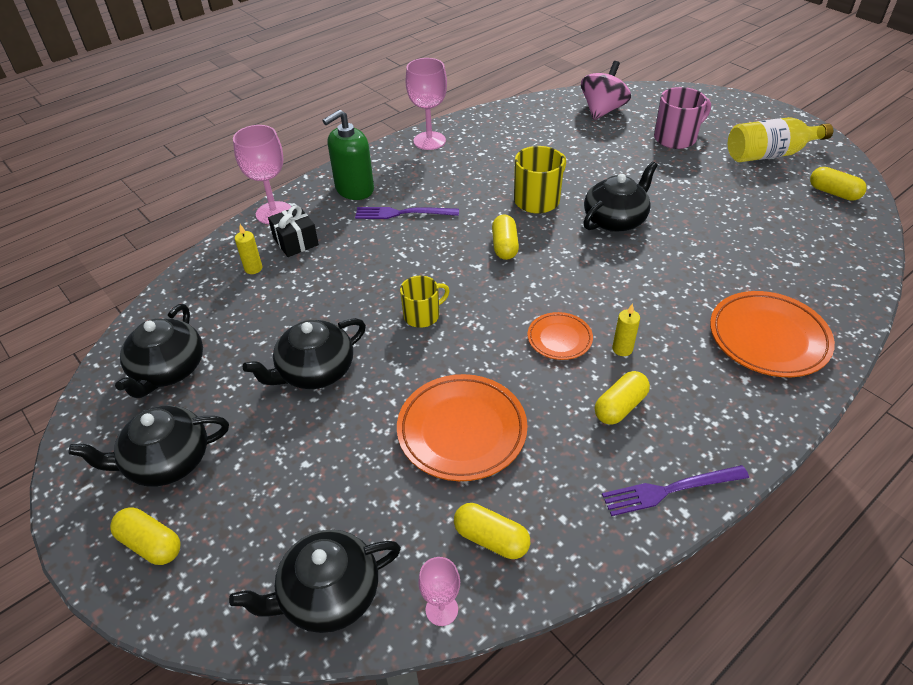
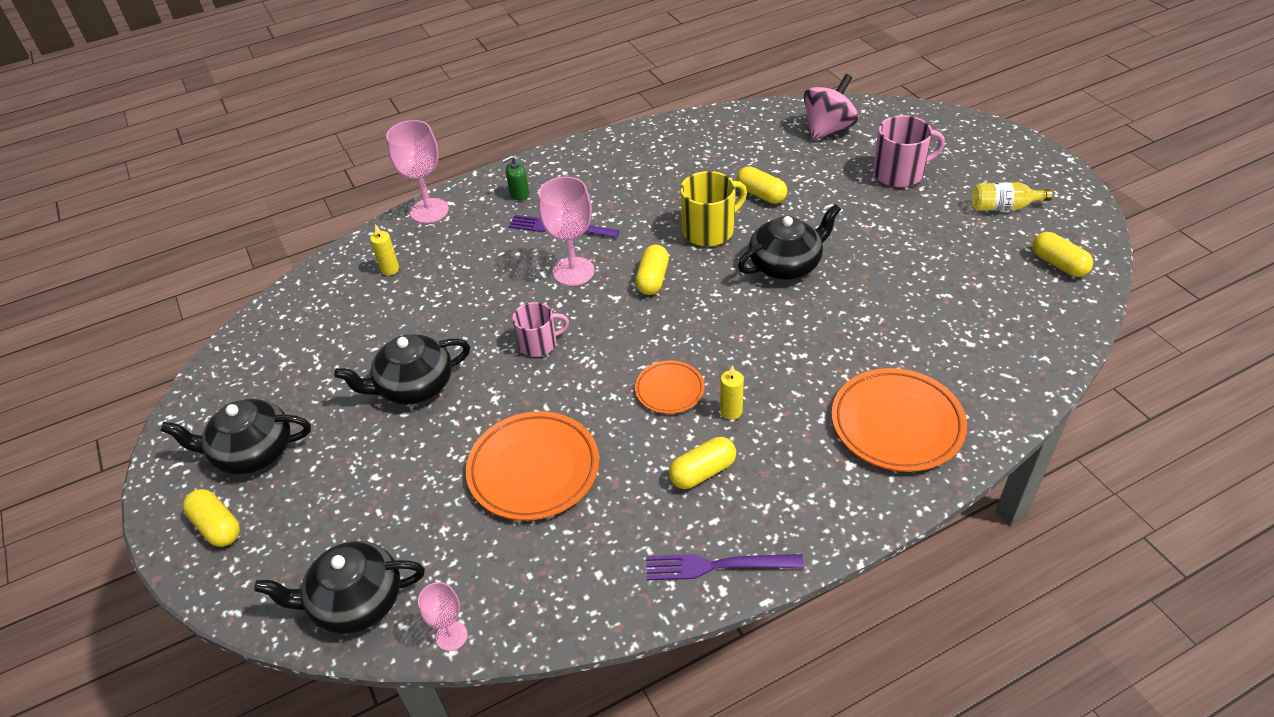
camera: 15 degrees right, 0 degrees up
(168, 370) = (279, 363): black teapot -> none
(295, 241) = (440, 245): black gift -> none
(354, 189) = (519, 194): green soap dispenser -> green soap dispenser, size x0.49
(422, 315) = (539, 344): yellow mug -> pink mug
(429, 141) = (618, 146): pink goblet -> pink goblet (573, 271)
(491, 539) = (522, 580): yellow capsule -> yellow capsule (761, 194)
(770, 154) = (1003, 207): yellow bottle -> yellow bottle, size x0.61

